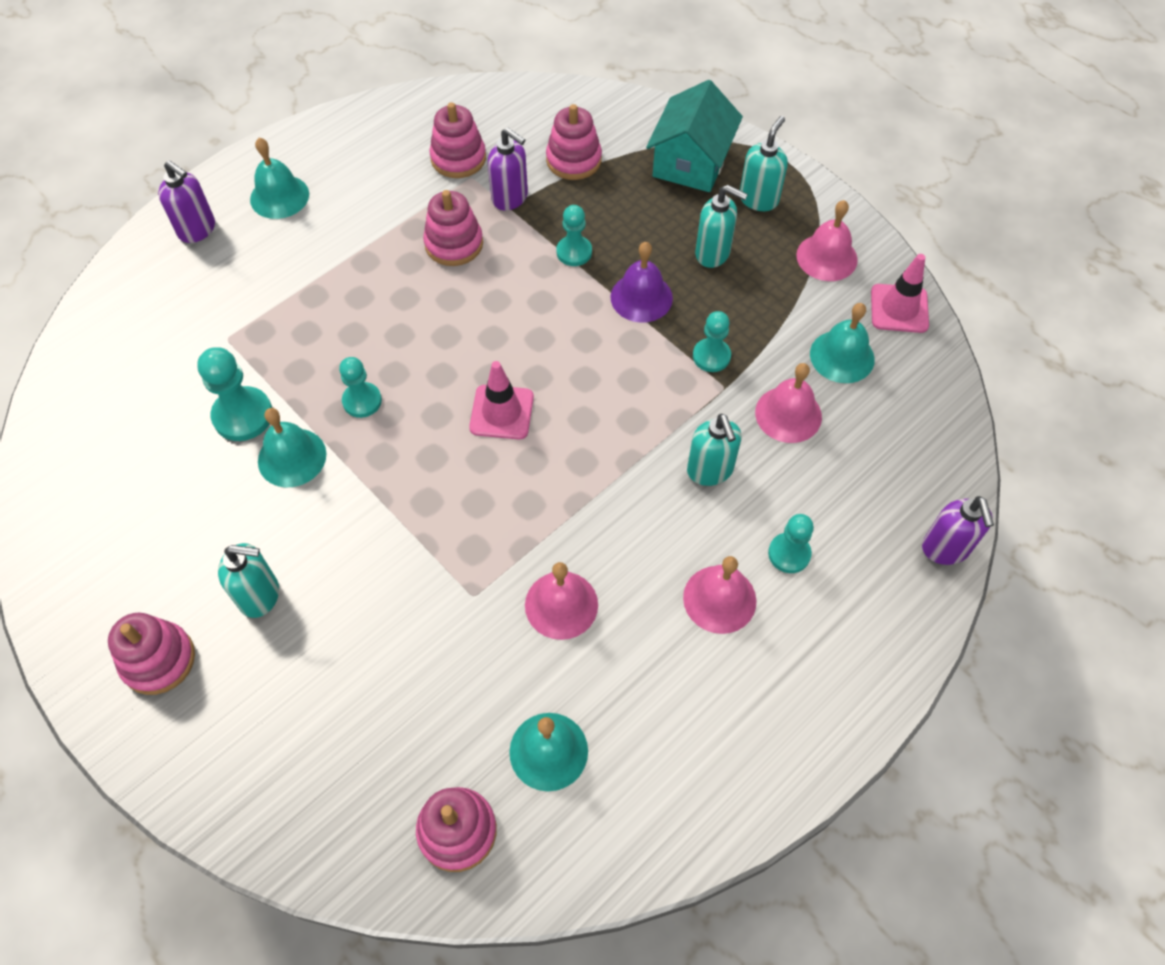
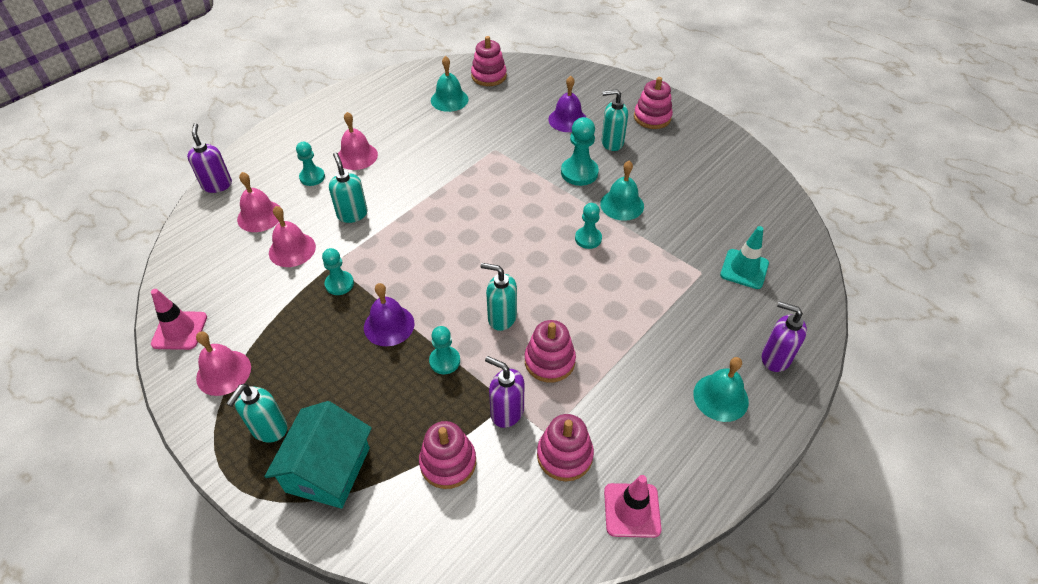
camera: 175 degrees right, 10 degrees down
(168, 339) = (744, 269): none -> turquoise traffic cone
(243, 415) = (664, 225): turquoise pawn -> turquoise pawn (579, 173)
(322, 667) = (567, 120): none -> purple bell
(502, 412) = (491, 238): pink traffic cone -> pink traffic cone (632, 510)
(561, 604) = (445, 149): pink bell -> pink bell (260, 216)
(713, 253) = (323, 368): turquoise soap dispenser -> turquoise soap dispenser (501, 318)
(842, 356) = (240, 290): turquoise bell -> none

